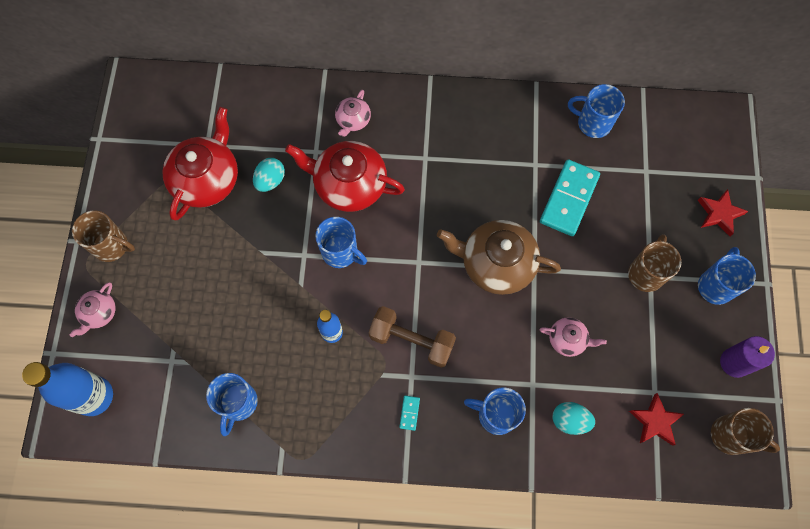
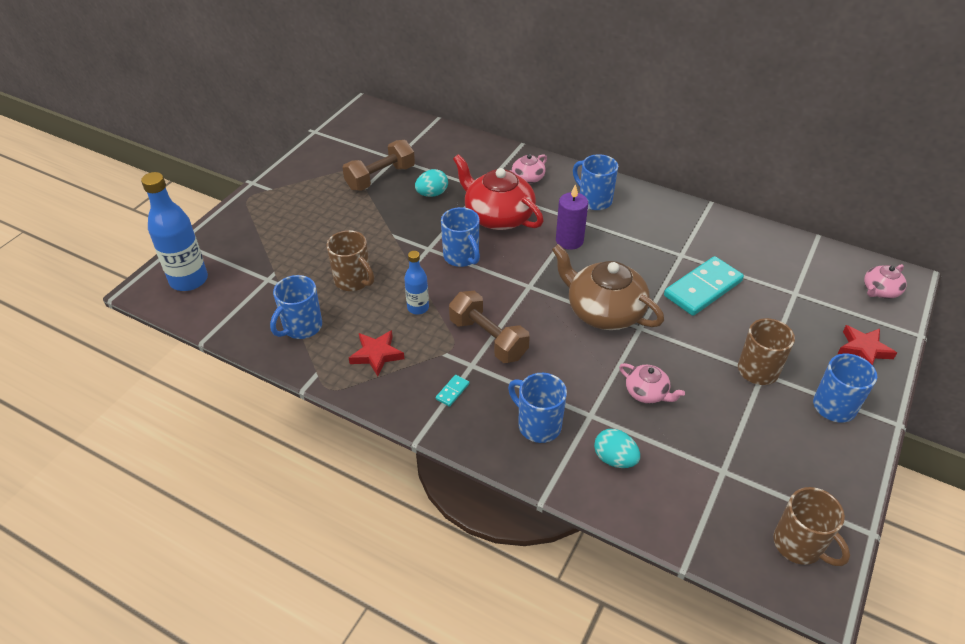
camera: 25 degrees right, 25 degrees down
(99, 313) = (234, 230): pink teapot -> pink teapot (880, 291)
(112, 246) = (276, 194): brown mug -> brown mug (353, 281)
(207, 179) = (380, 178): red teapot -> brown dumbbell
(592, 123) = (754, 243): blue mug -> blue mug (594, 200)
(655, 421) = (711, 496): red star -> red star (376, 355)
(734, 362) = (831, 479): purple candle -> purple candle (569, 240)

